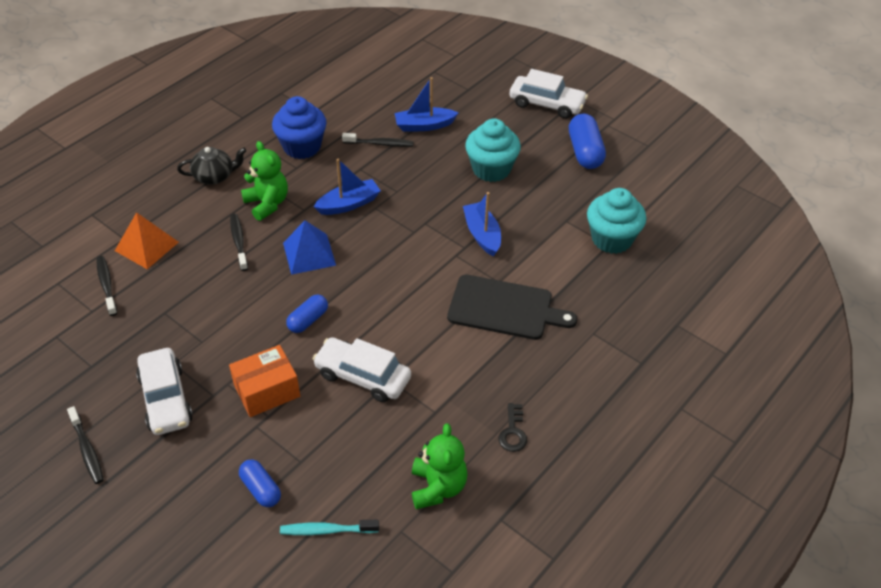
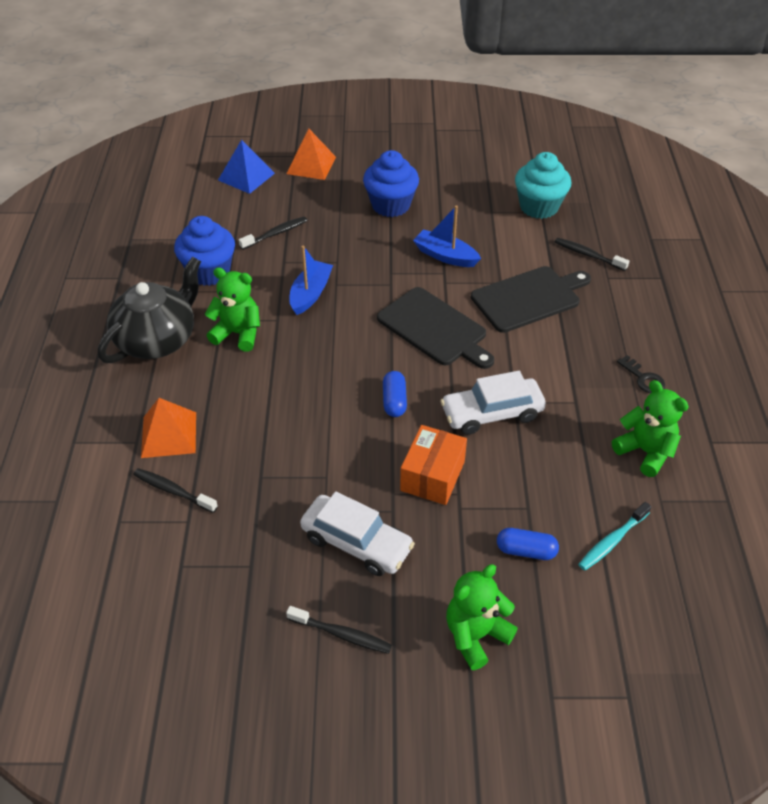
camera: 40 degrees left, 0 degrees up
(159, 517) = (475, 635): none -> green teddy bear
(214, 176) = (158, 340): black teapot -> black teapot, size x1.74
(239, 241) = (252, 378): black toothbrush -> black toothbrush (588, 255)
(309, 254) = (327, 351): blue pyramid -> blue pyramid (246, 176)
(402, 286) = (434, 329): none -> black cutting board
(424, 125) = (295, 201): blue boat -> none
(471, 103) = (311, 165): none -> orange pyramid
(491, 169) = (390, 205): turquoise cupcake -> blue cupcake
(547, 104) = (371, 137): white car -> none
(585, 152) = (443, 157): blue capsule -> none

